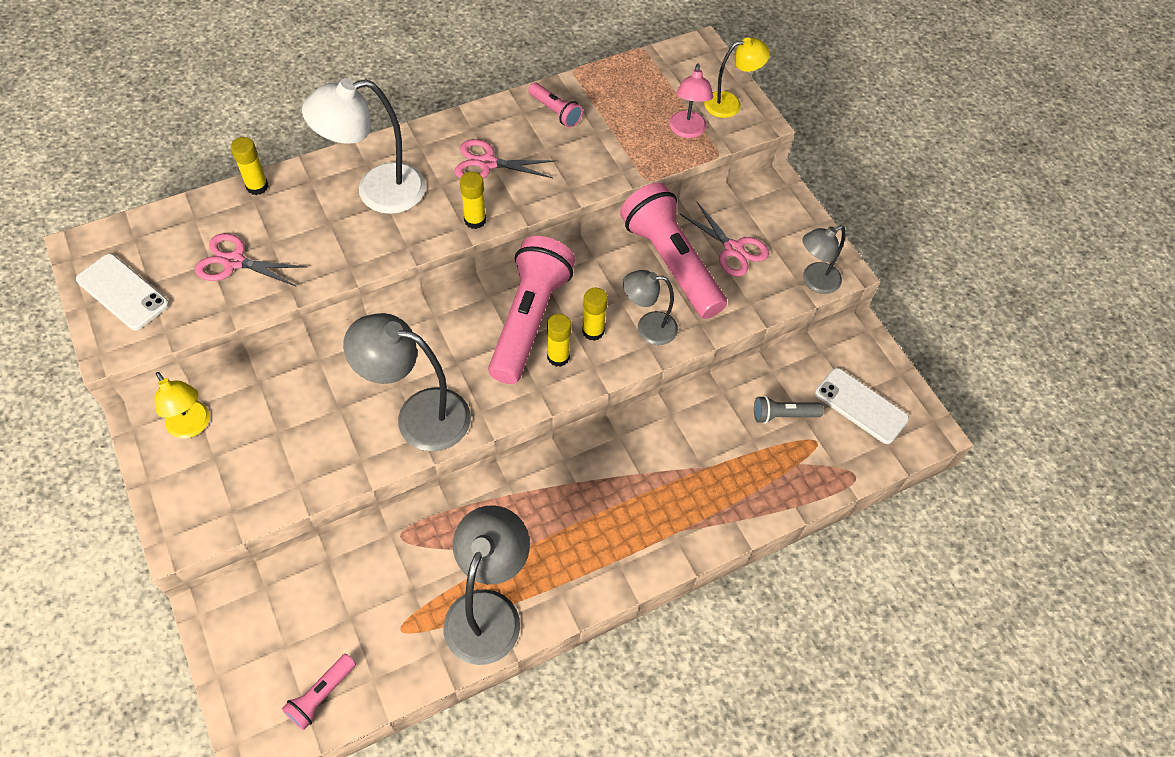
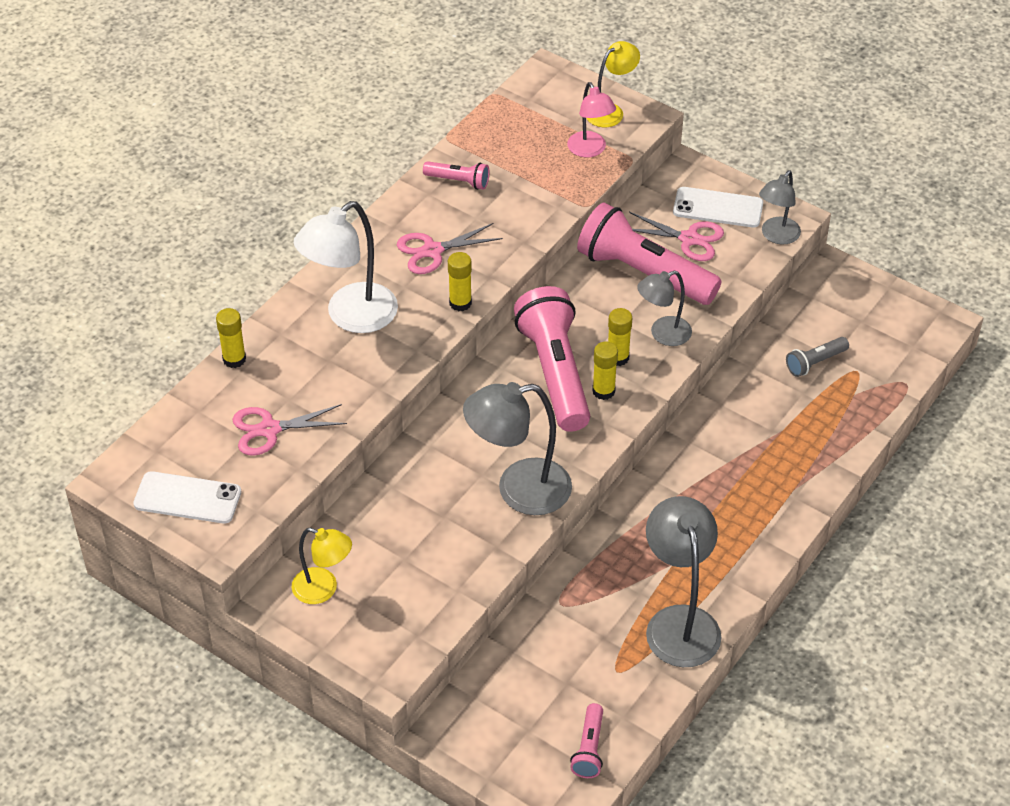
camera: 25 degrees left, 10 degrees down
(861, 406) = (874, 327): white phone -> white phone (718, 208)

